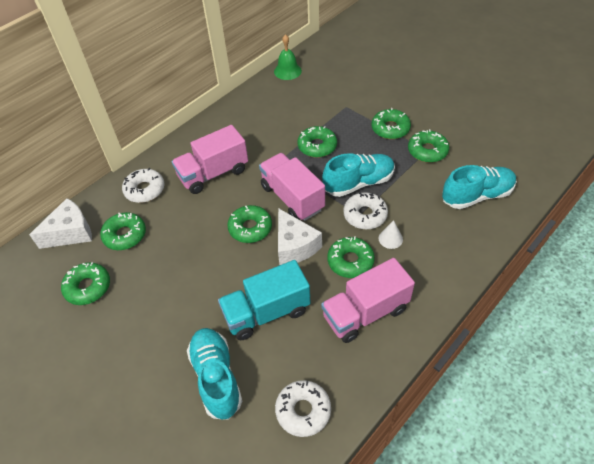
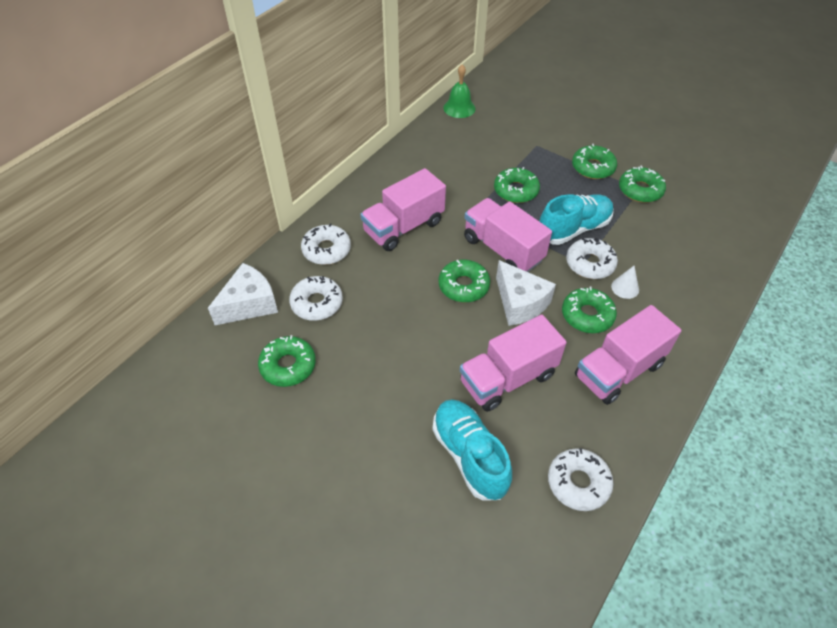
camera: 10 degrees left, 0 degrees up
(125, 235) = (317, 303): green donut -> white donut
(266, 312) = (507, 378): turquoise truck -> pink truck
(476, 196) = (706, 236): turquoise shoe -> none

